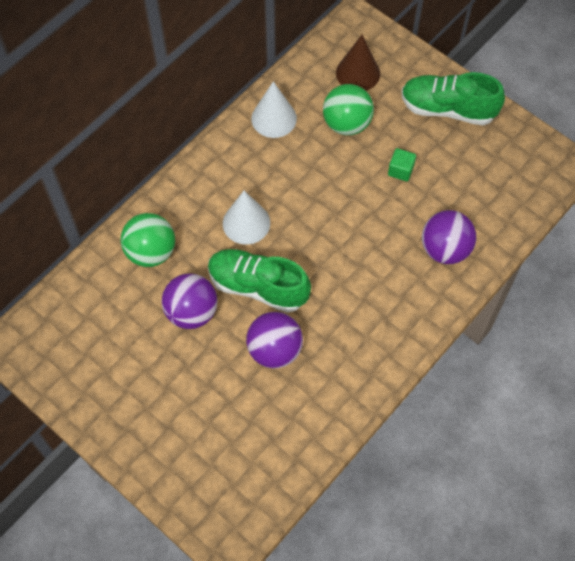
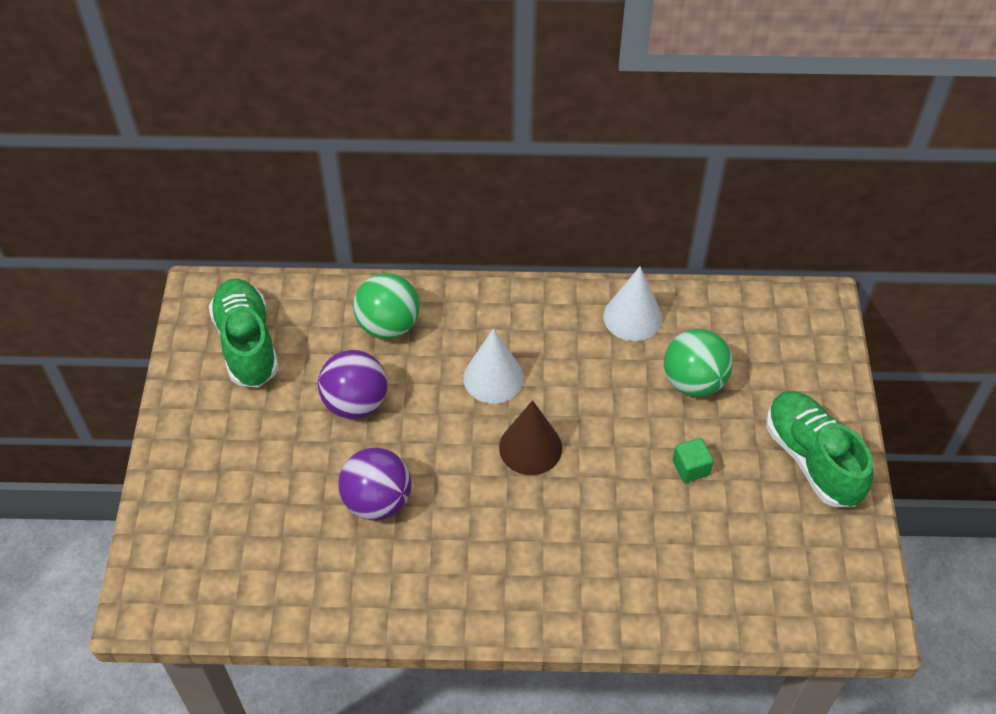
camera: 50 degrees right, 10 degrees down
(258, 286) = (433, 437): green shoe -> green shoe (247, 344)
(358, 73) = (763, 349): brown cone -> brown cone (530, 447)
(445, 249) = (639, 576): purple ball -> none

